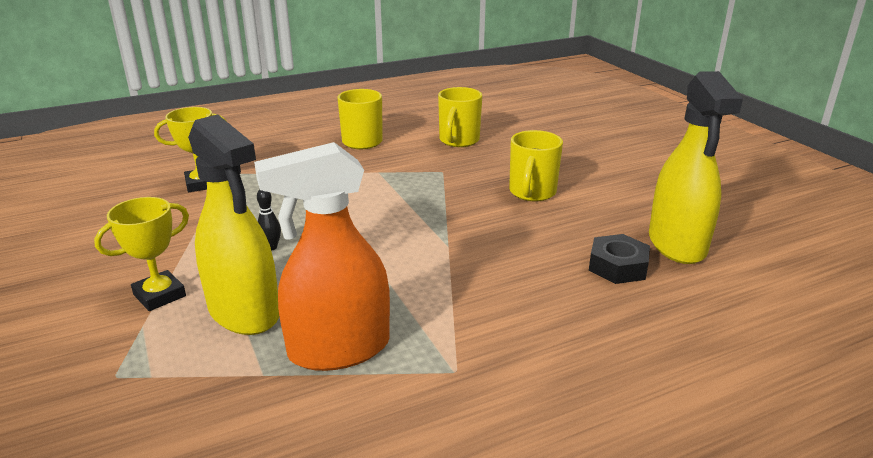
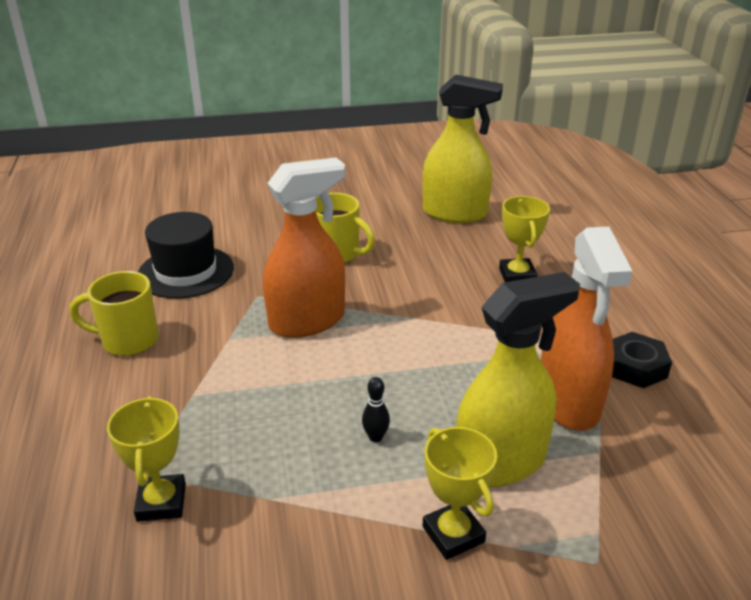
camera: 75 degrees left, 5 degrees up
(416, 196) = (307, 321): none -> orange spray bottle
(458, 141) = (186, 272): yellow mug -> black hat
(569, 299) = (517, 275): none -> yellow trophy
(618, 266) = (478, 244): black nut -> black nut (635, 367)

